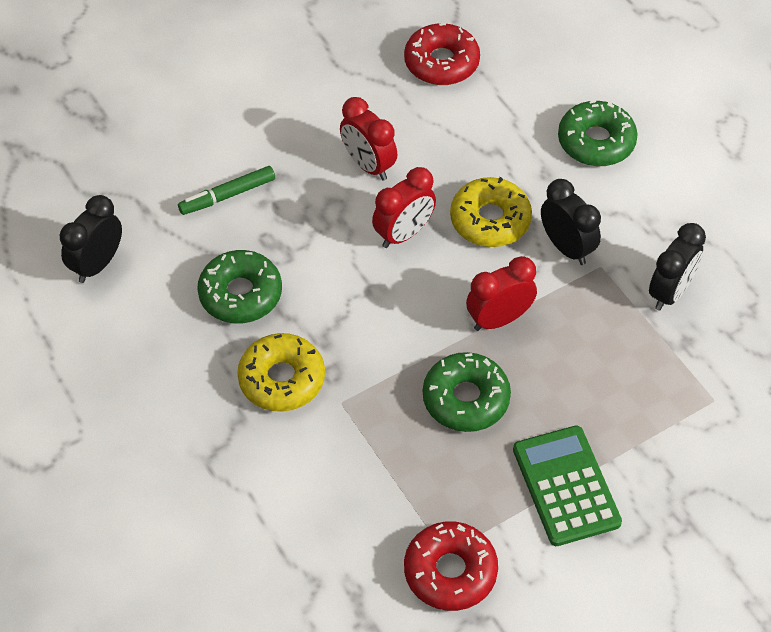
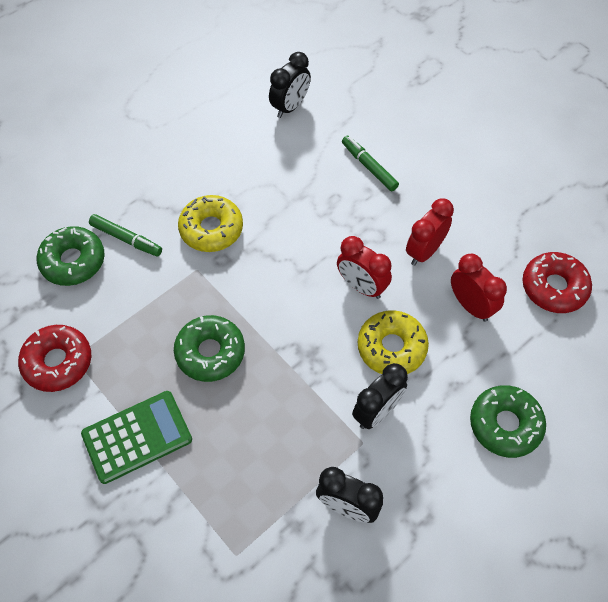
camera: 80 degrees right, 5 degrees up
(97, 264) = (290, 107): black clock -> black clock turned 105 degrees clockwise
(240, 294) = (281, 191): green donut -> green donut (73, 261)
(273, 481) = (126, 239): none -> green marker
(499, 319) = (291, 367): red clock -> red clock (470, 306)

